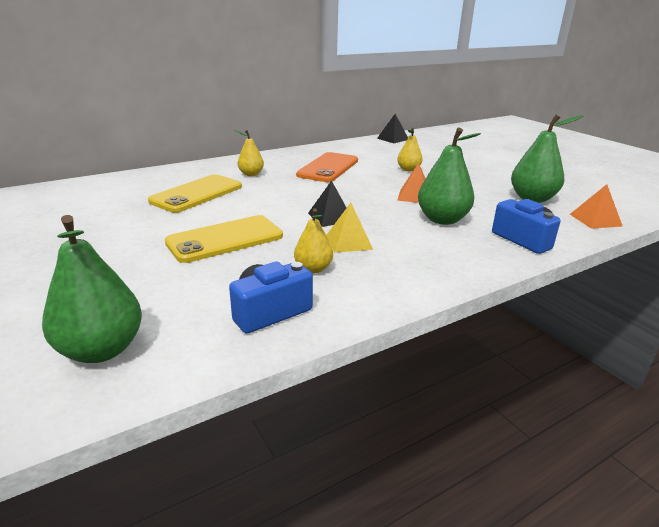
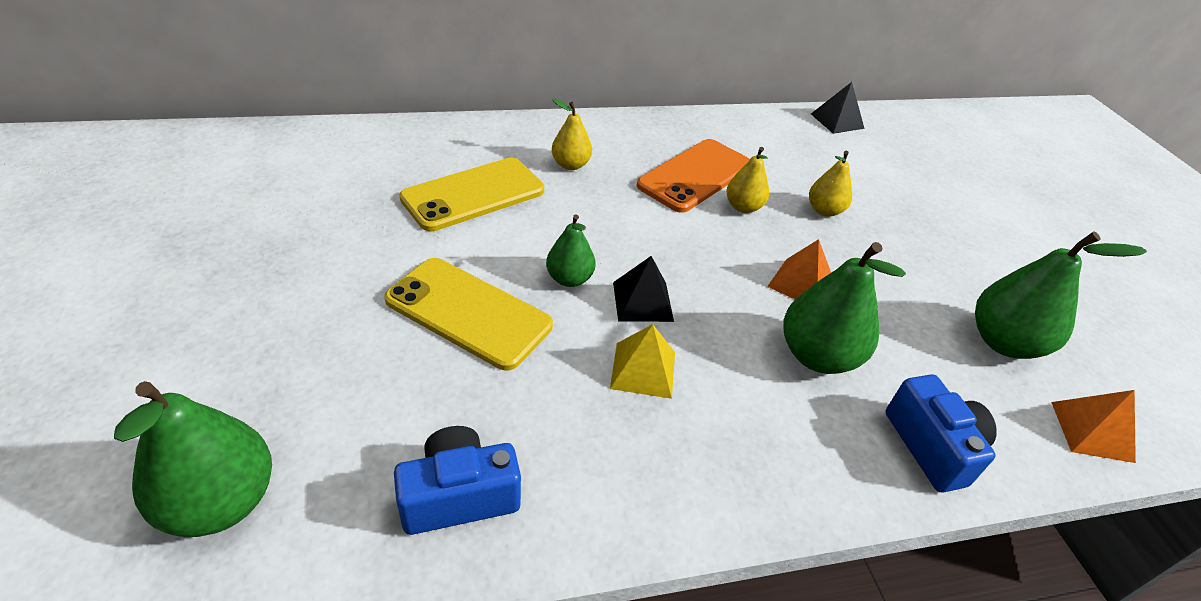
camera: 15 degrees right, 15 degrees up
(225, 239) = (468, 313): yellow phone -> yellow phone turned 45 degrees clockwise
(280, 216) = (569, 279): none -> green pear
(313, 269) = (562, 418): yellow pear -> yellow pear (743, 207)

